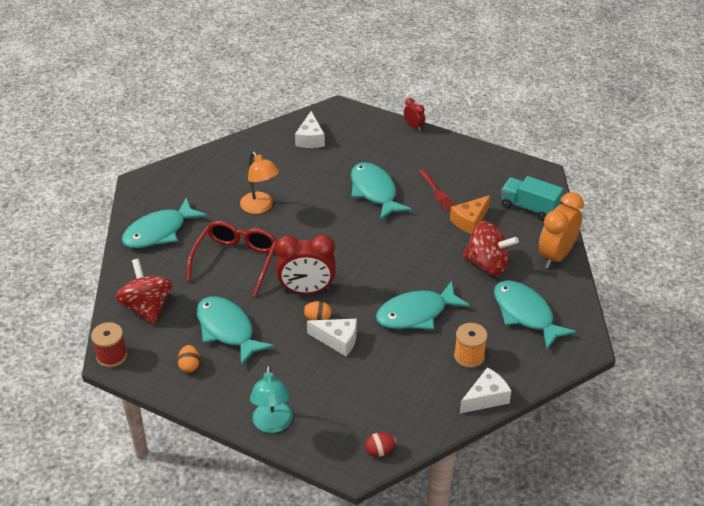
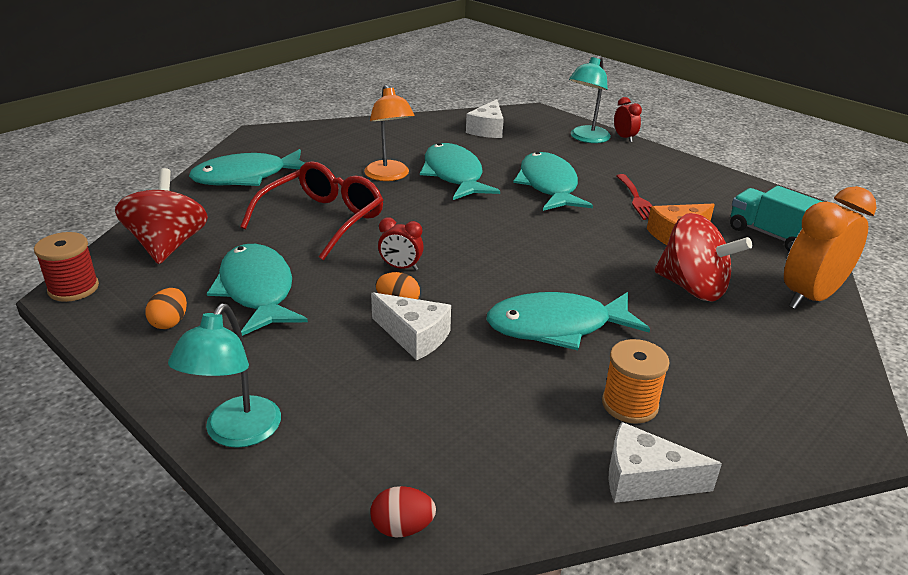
camera: 15 degrees right, 10 degrees down
(306, 290) = (401, 267): red clock -> red clock, size x0.49
(386, 133) = (586, 138): none -> turquoise lamp
(486, 398) = (644, 479): white cheese -> white cheese turned 150 degrees counterclockwise
(525, 314) = (746, 363): turquoise fish -> turquoise fish (454, 175)

